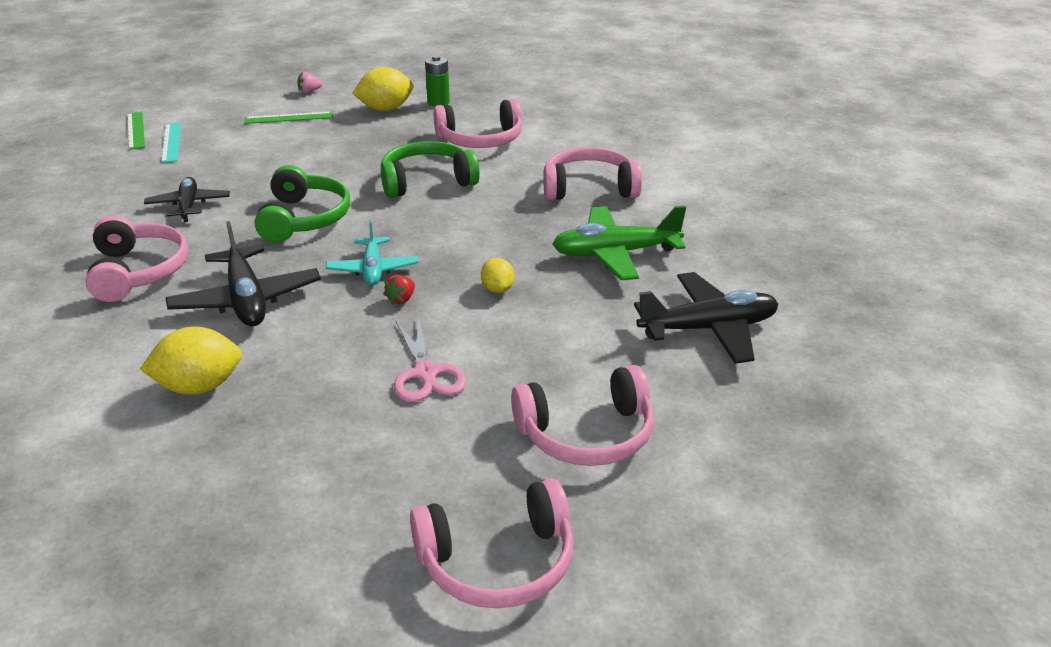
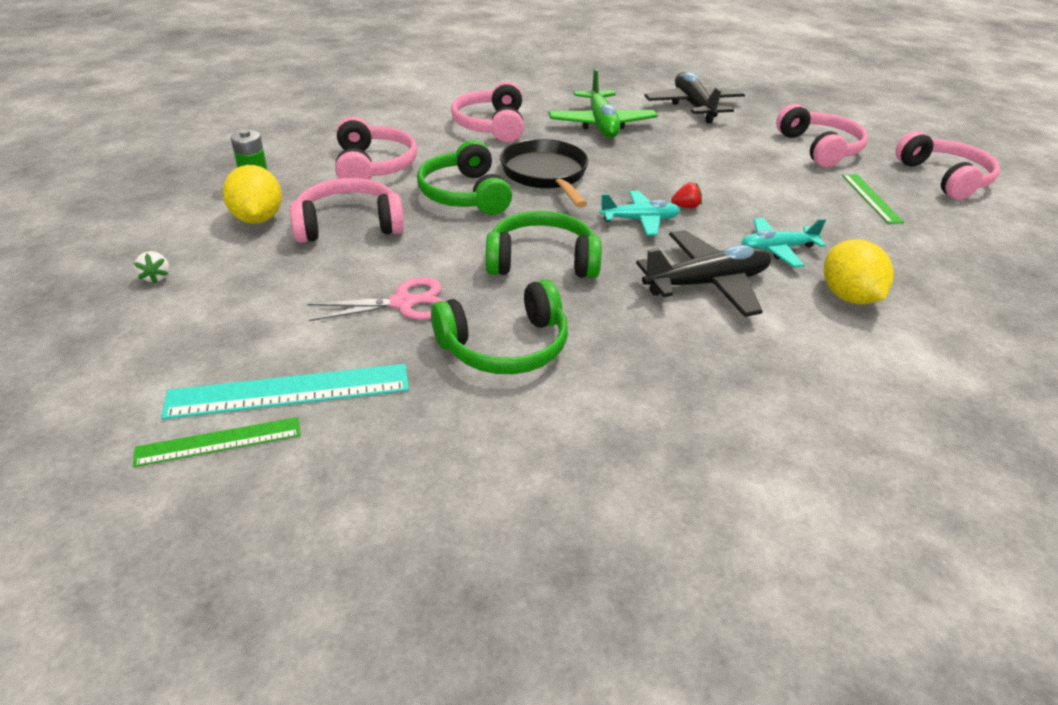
camera: 90 degrees left, 5 degrees up
(138, 271) = (667, 364): pink headphones -> pink headphones (349, 225)
(171, 142) = (289, 391): turquoise ruler -> turquoise ruler, size x1.61
(188, 206) = (505, 346): black plane -> green headphones
(288, 118) = (247, 288): green ruler -> green ruler (871, 198)
(302, 351) = (777, 249): none -> turquoise plane
(309, 91) = (156, 277): pink strawberry -> white strawberry
(401, 299) = (686, 207): red strawberry -> red strawberry turned 45 degrees counterclockwise
(425, 373) = (782, 197): pink scissors -> pink scissors (403, 303)
(471, 219) = (546, 175): none -> black pan
(497, 289) = (660, 168): yellow lemon -> none

